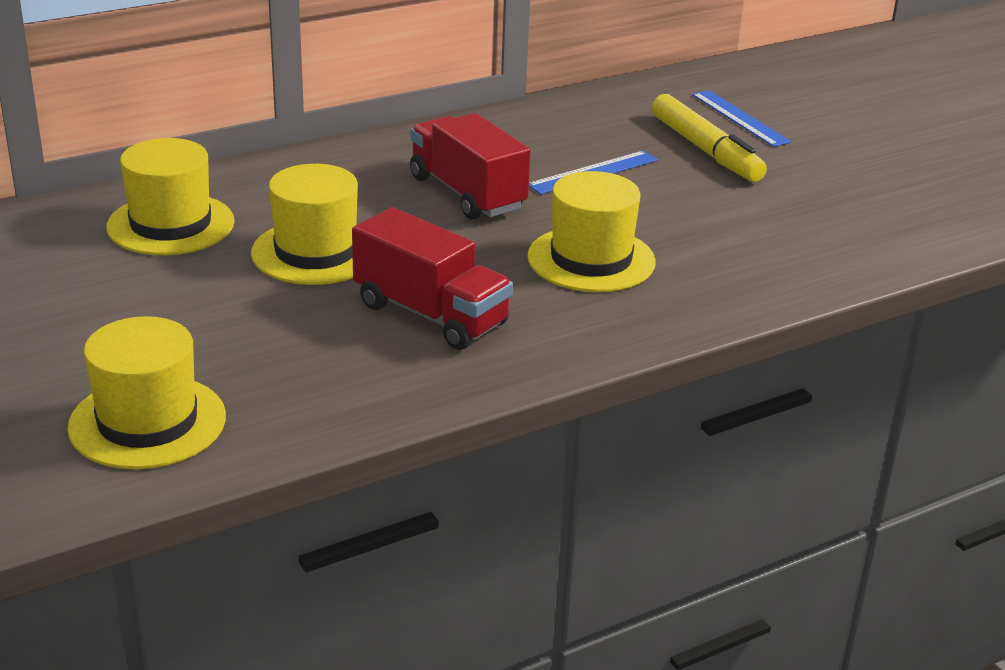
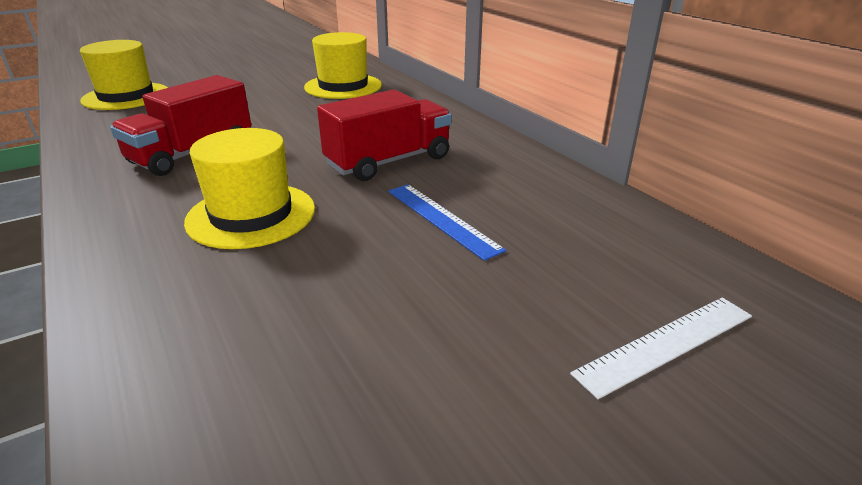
camera: 90 degrees right, 0 degrees up
(316, 252) = (298, 119): yellow hat -> none
(706, 150) = (530, 301): yellow marker -> none
(739, 118) = (665, 343): blue ruler -> white ruler

